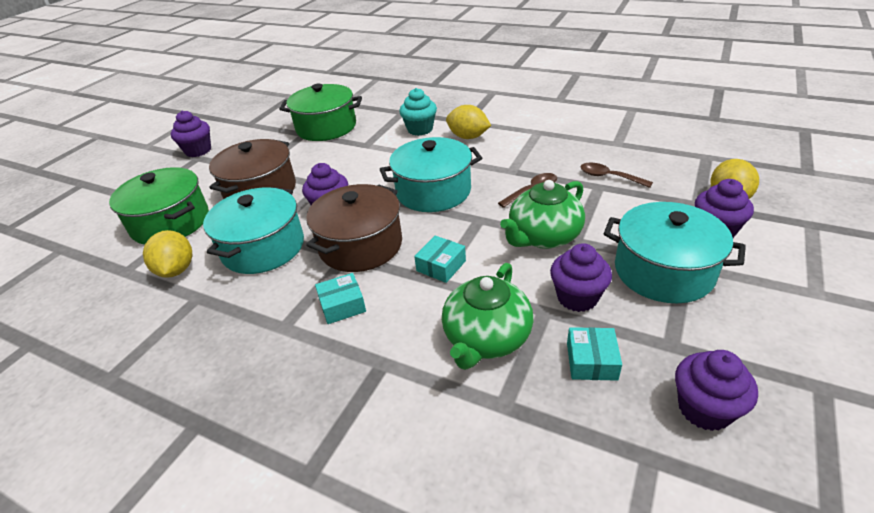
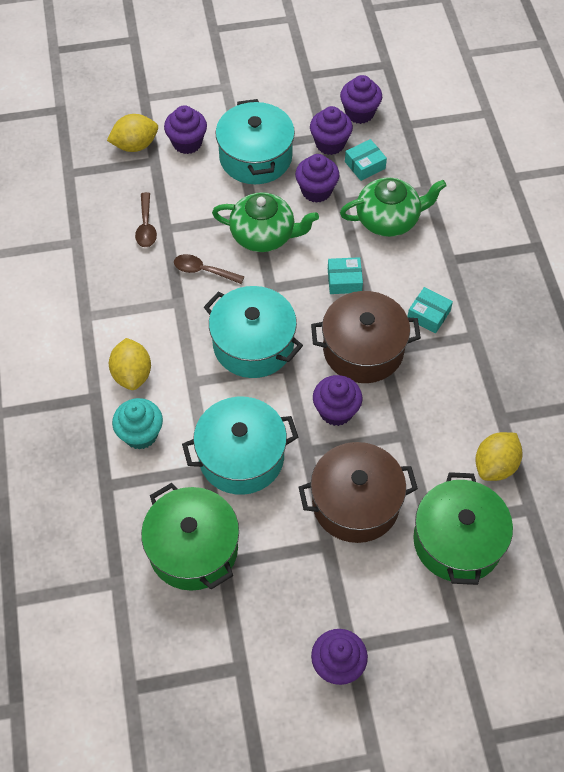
camera: 130 degrees left, 20 degrees up
(263, 247) = (421, 421): turquoise pot -> turquoise pot (241, 457)
(652, 345) = (330, 144): none -> purple cupcake

